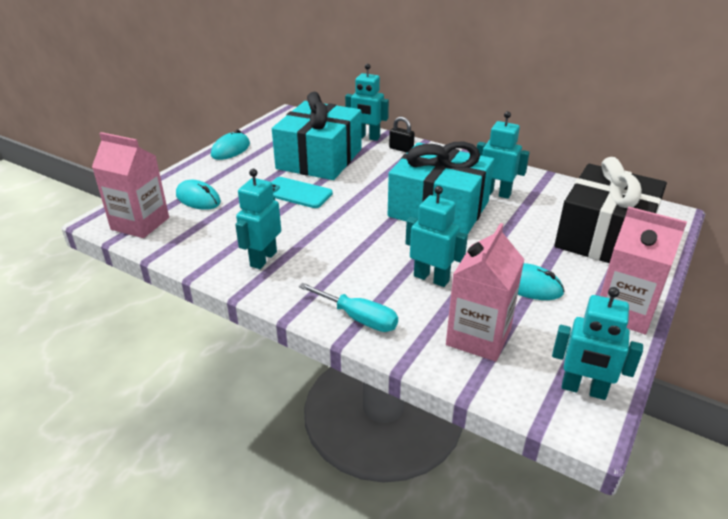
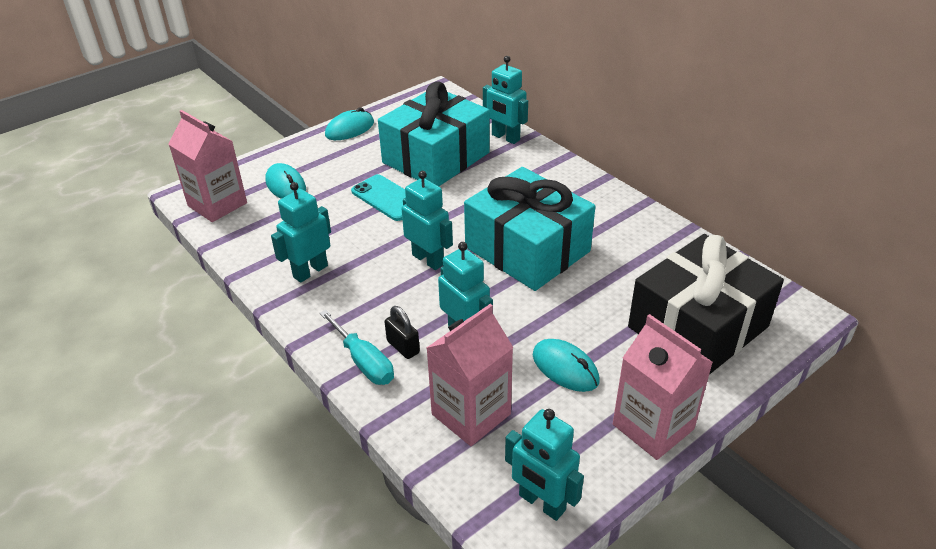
camera: 20 degrees right, 5 degrees up
(401, 149) = (534, 160): black padlock -> black padlock (403, 347)
(496, 193) = (607, 241): turquoise robot -> turquoise robot (428, 259)

